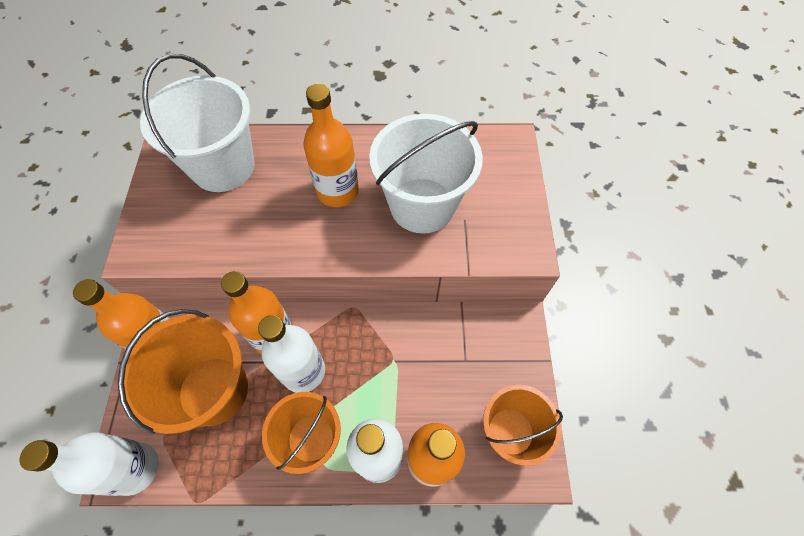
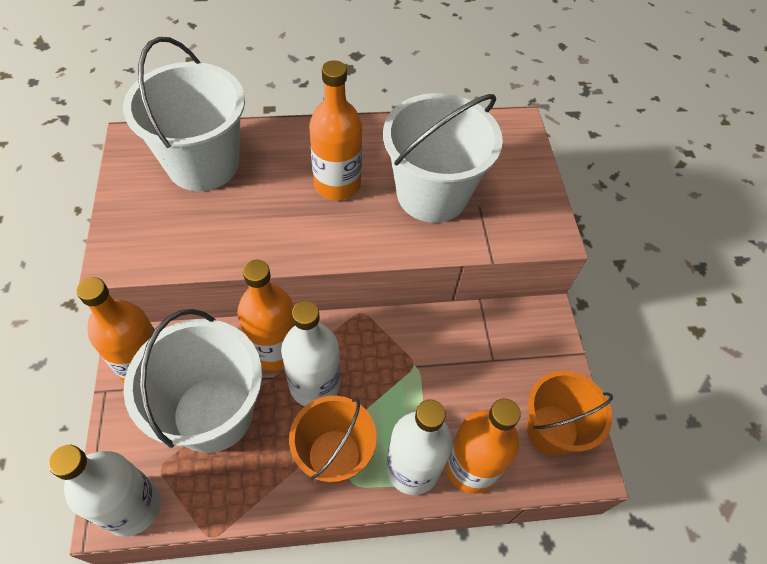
camera: 10 degrees left, 5 degrees down
(213, 390) = (213, 413): orange bucket -> white bucket

